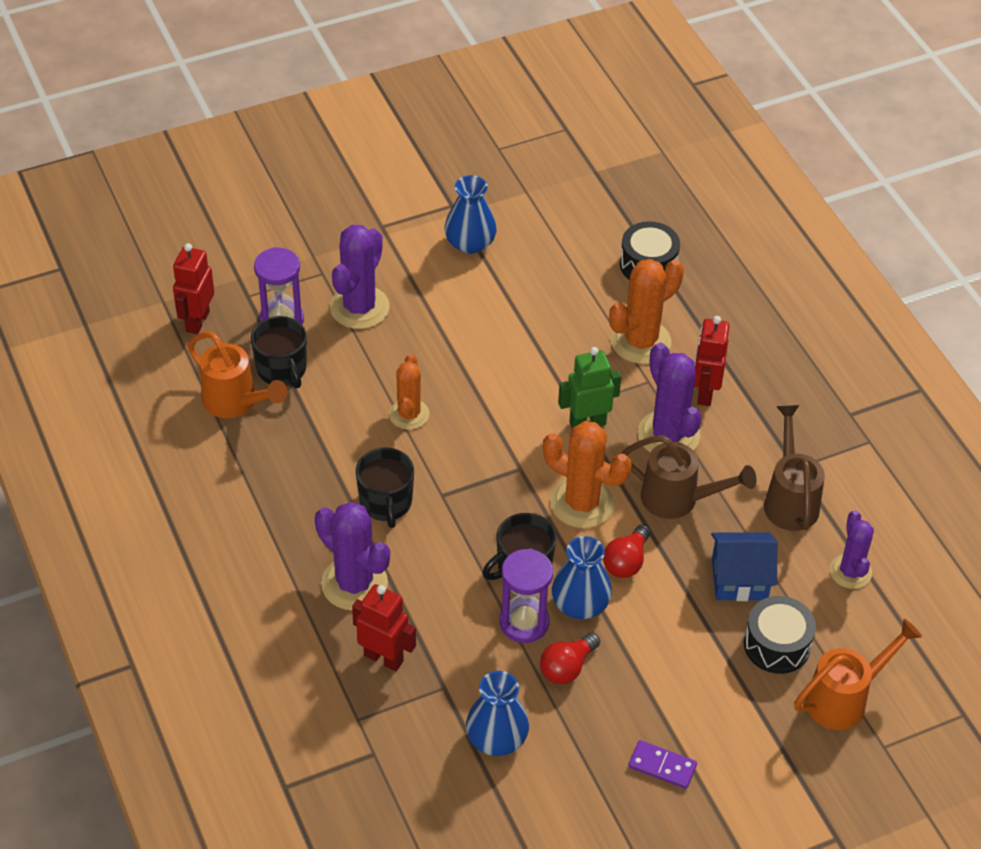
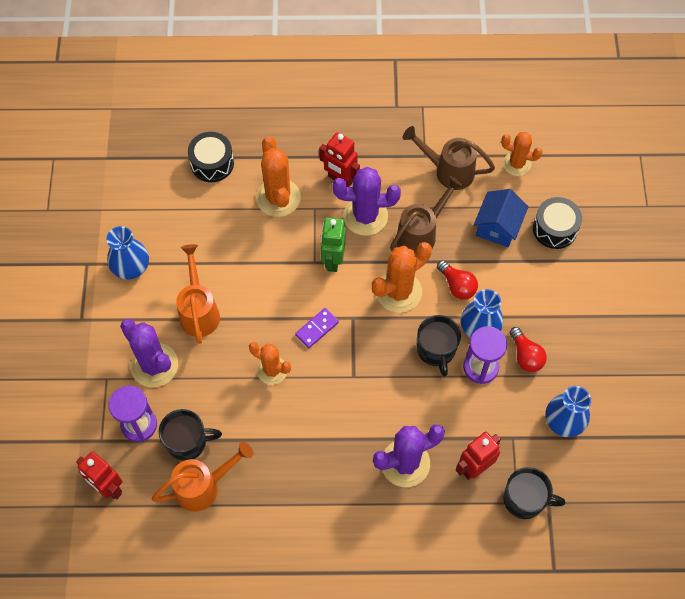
camera: 65 degrees left, 15 degrees up
(386, 502) = (344, 416): black mug -> black mug (525, 499)
(662, 766) = (618, 332): purple domino -> purple domino (317, 328)
(844, 699) = (607, 211): orange watering can -> orange watering can (199, 311)
(850, 571) = (516, 164): purple cactus -> orange cactus

